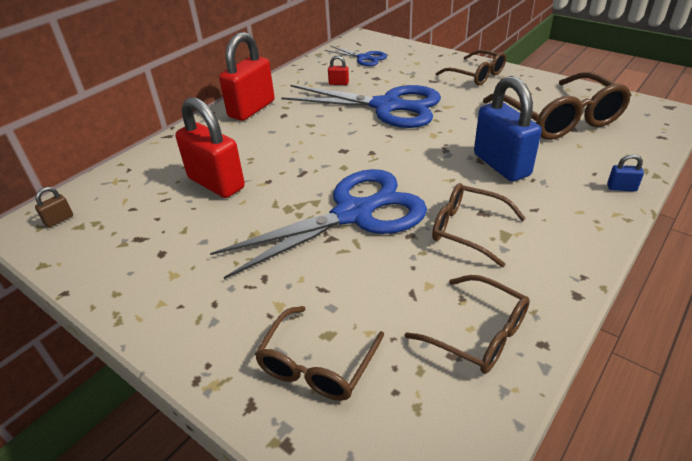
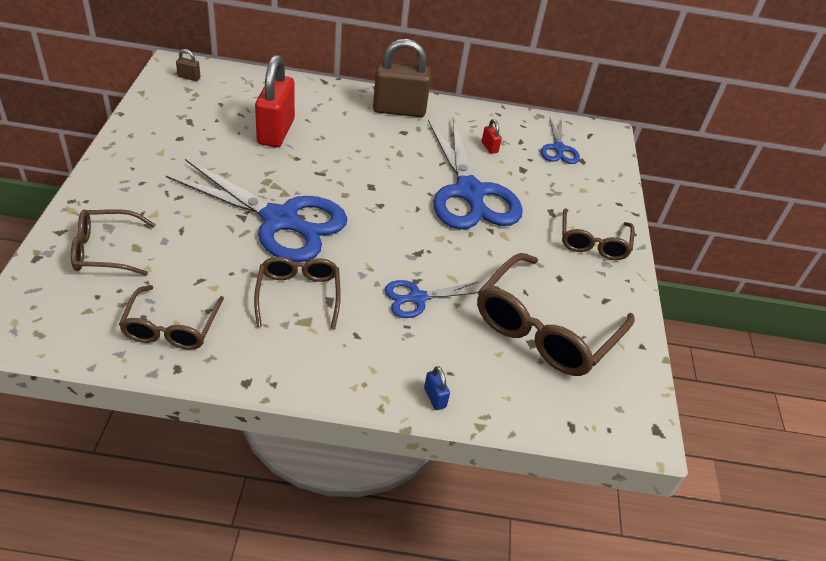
camera: 50 degrees right, 5 degrees up
(251, 109) = (399, 110): red padlock -> brown padlock
(501, 165) = (417, 298): blue padlock -> blue scissors

